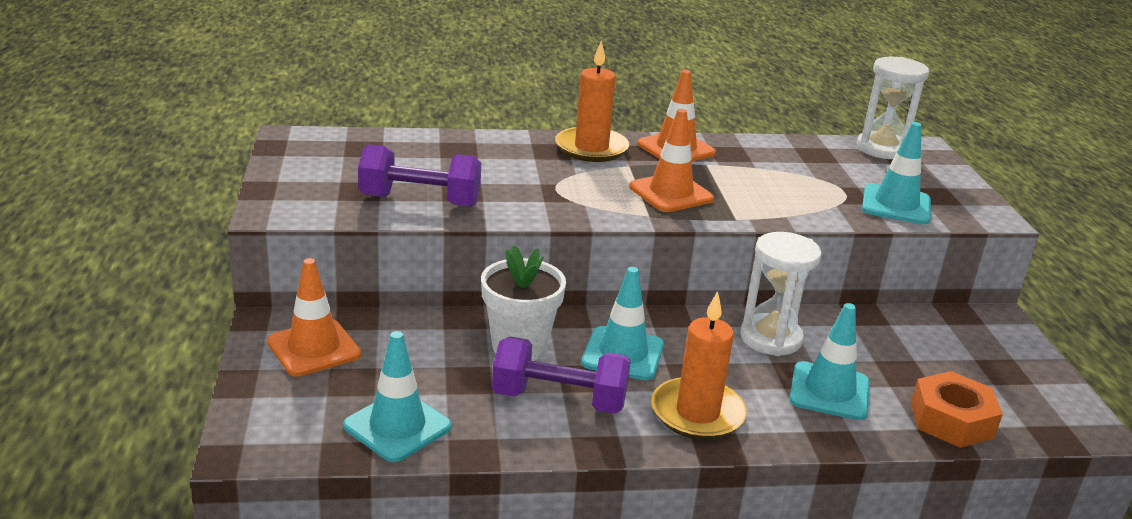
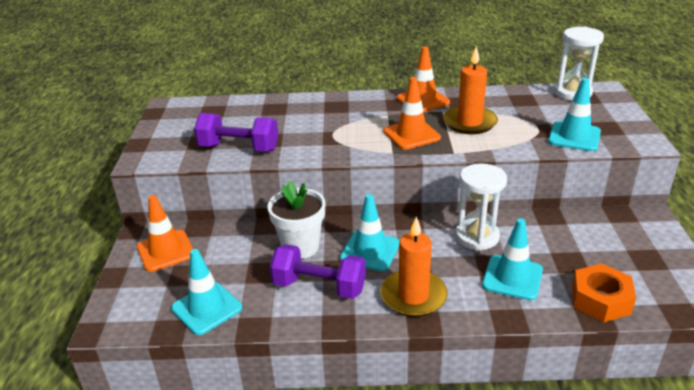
camera: 10 degrees right, 5 degrees up
(591, 148) = (364, 103): orange candle -> orange candle (469, 122)

